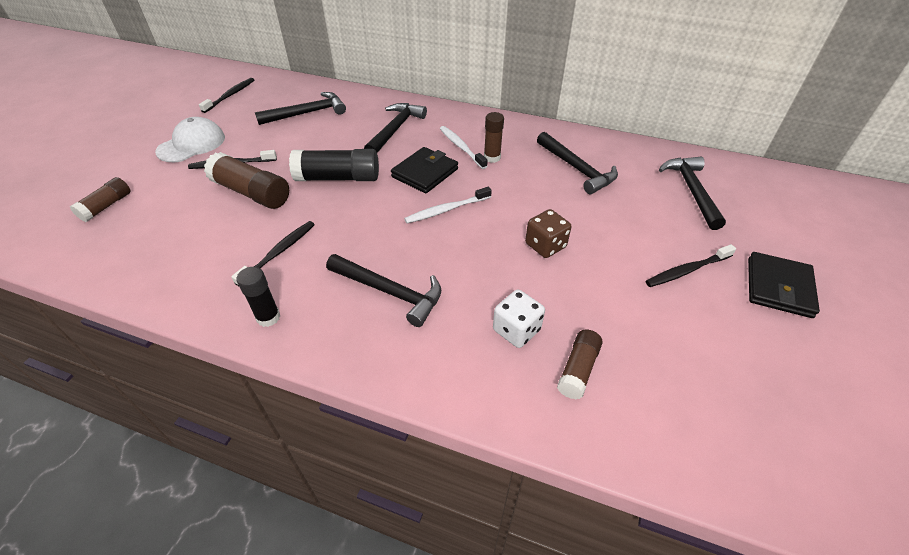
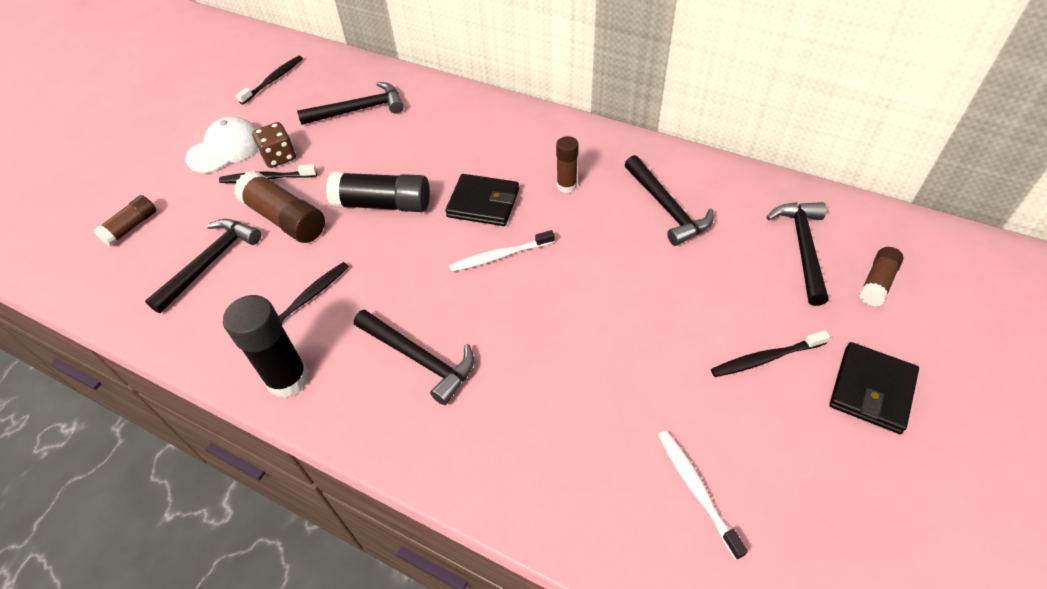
camera: 10 degrees right, 5 degrees up
(268, 317) = (288, 379): black glue stick -> black glue stick, size x1.69
(395, 129) = (458, 139): black hammer -> black hammer (210, 262)
(425, 173) = (483, 203): black wallet -> black wallet turned 60 degrees clockwise
(461, 147) = (532, 168): white toothbrush -> white toothbrush (696, 490)
(516, 330) = (549, 418): white dice -> none
(545, 245) = (605, 312): brown dice -> brown dice (279, 157)
(578, 369) = (607, 472): brown glue stick -> brown glue stick (877, 283)

